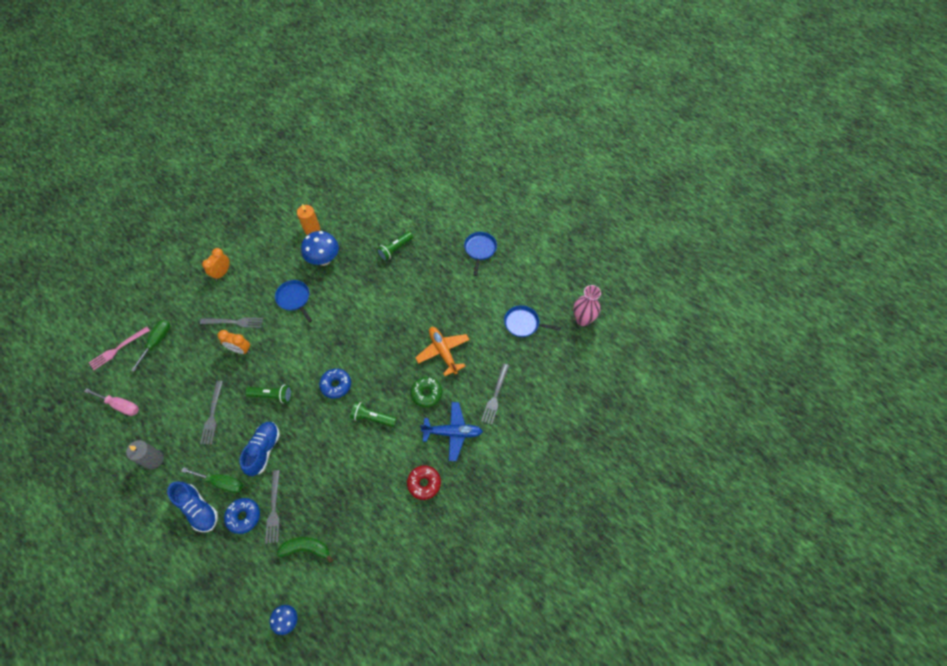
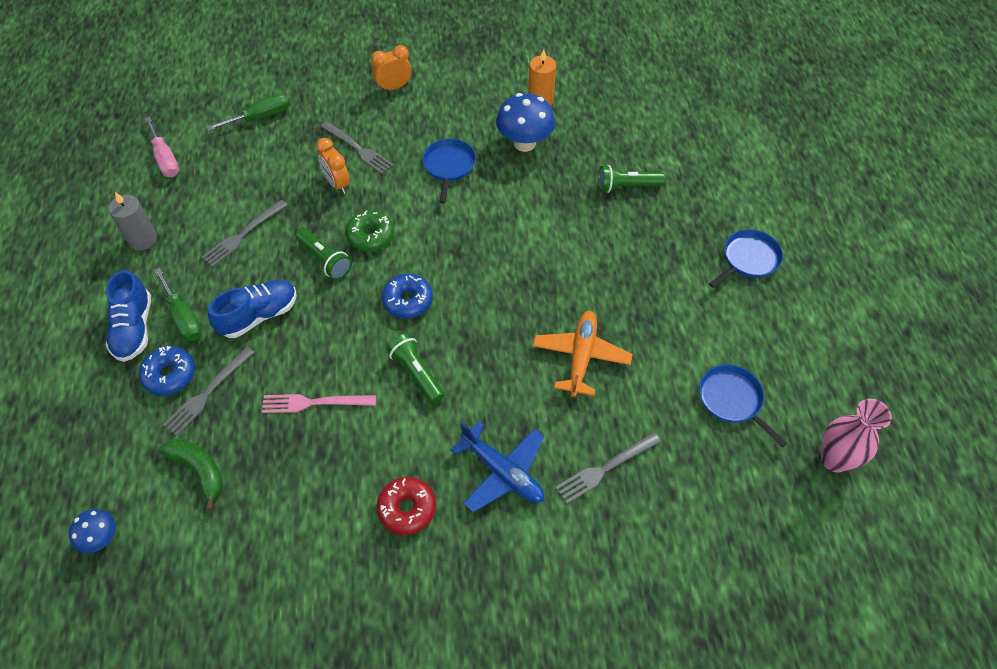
camera: 40 degrees right, 5 degrees down
(118, 349) = (217, 99): pink fork -> pink fork (314, 403)
(426, 393) = (511, 394): green donut -> green donut (371, 236)

